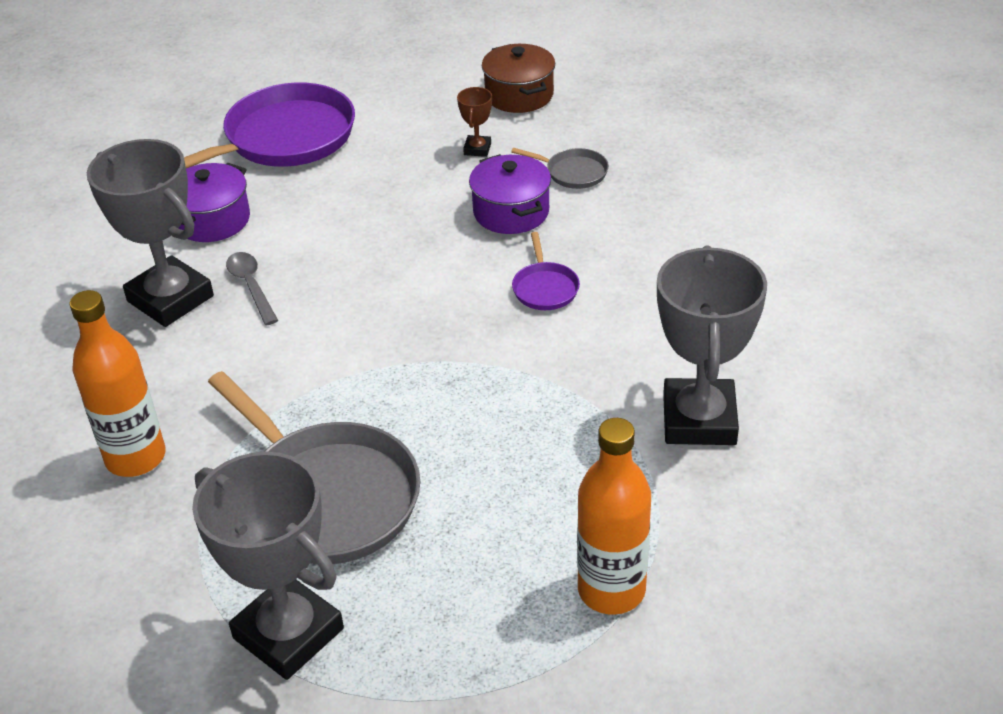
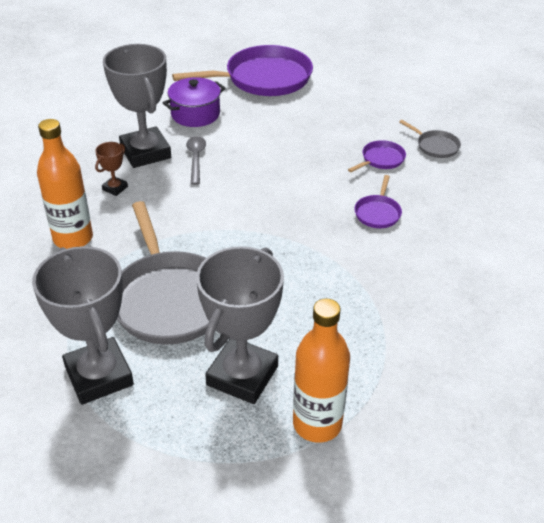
camera: 20 degrees right, 0 degrees up
(477, 149) = (380, 115): brown trophy -> brown trophy (115, 188)
(511, 212) = (381, 159): purple pot -> purple pan
(519, 95) = (425, 89): brown pot -> none
(699, 419) = (438, 330): grey trophy -> grey trophy (242, 375)

